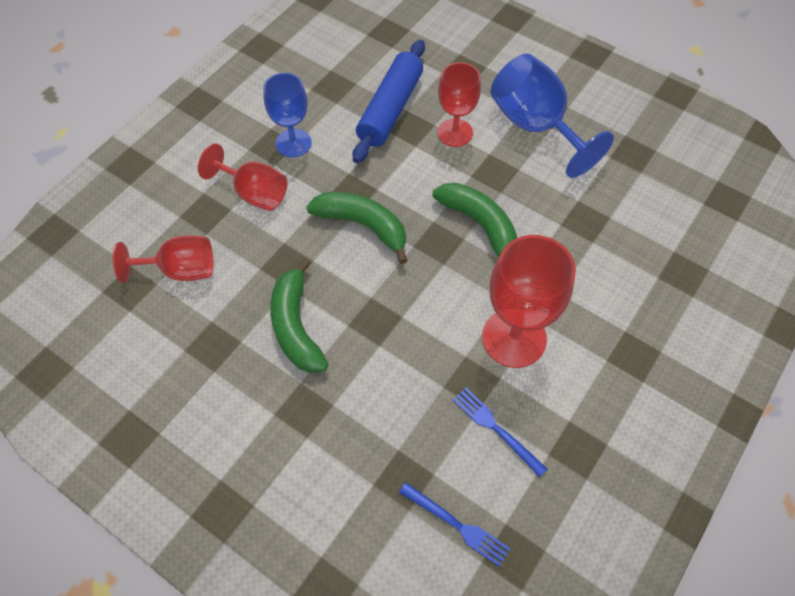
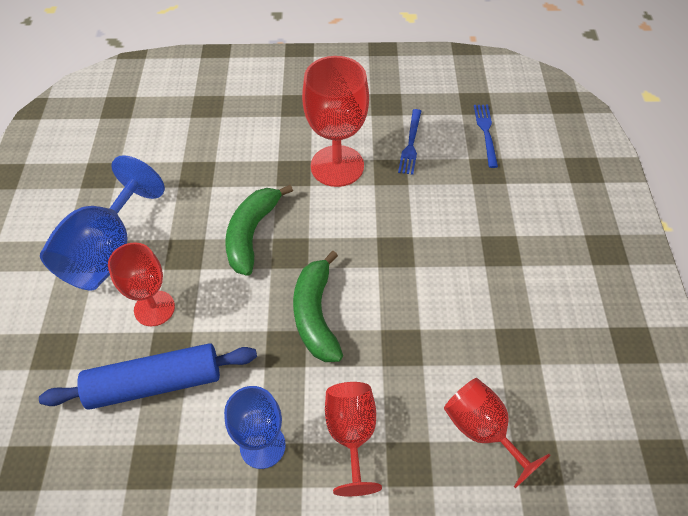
camera: 125 degrees left, 5 degrees down
(296, 326) = (448, 299): green banana -> none

